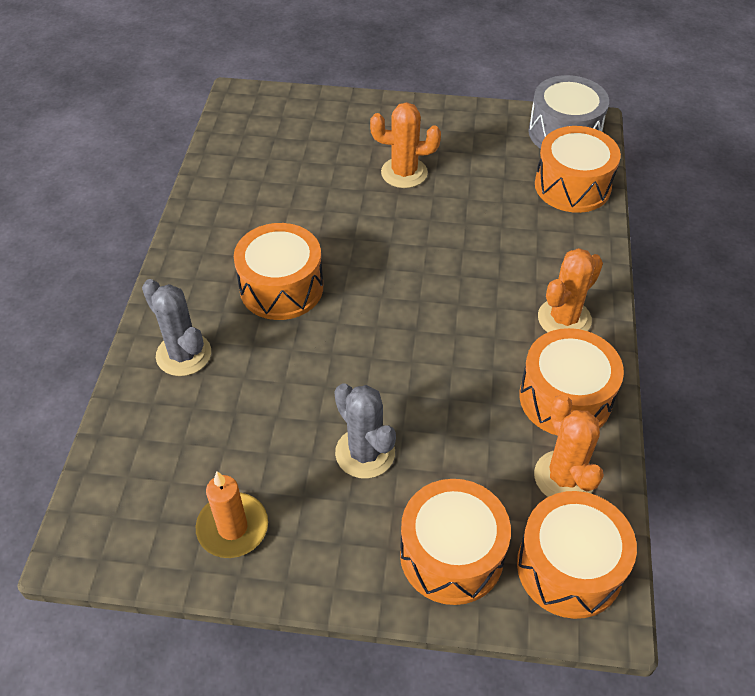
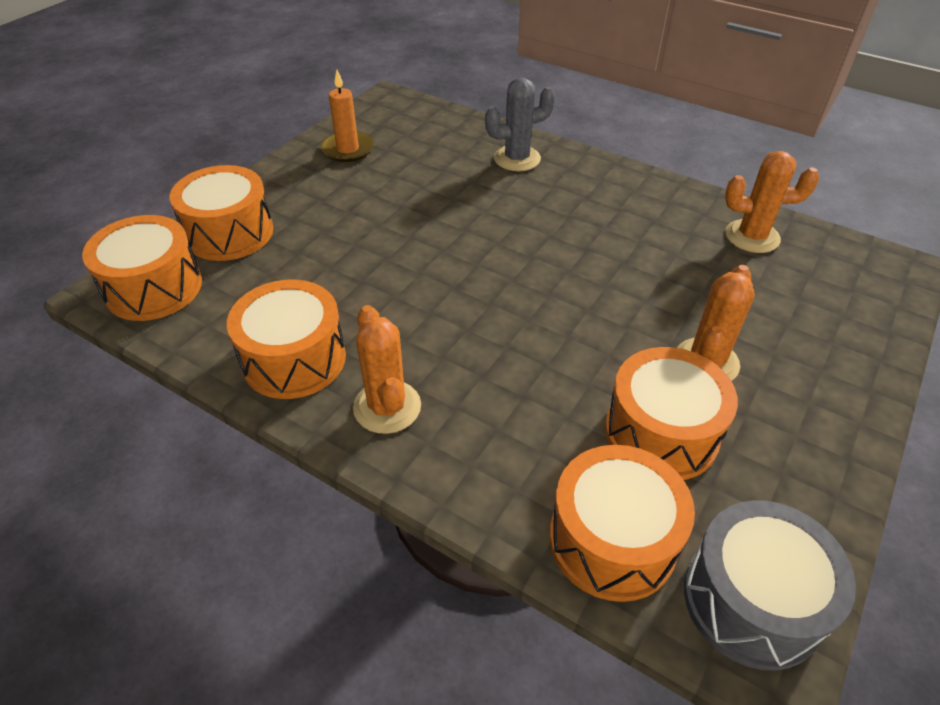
camera: 115 degrees right, 5 degrees down
(281, 287) = (561, 222): orange drum -> orange drum (661, 433)
(365, 453) = (351, 218): grey cactus -> none
(564, 477) = (222, 320): orange cactus -> orange cactus (752, 236)

